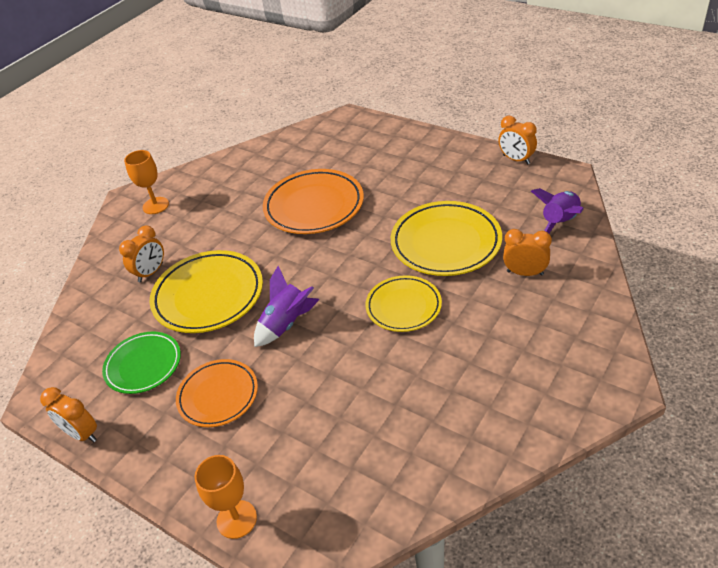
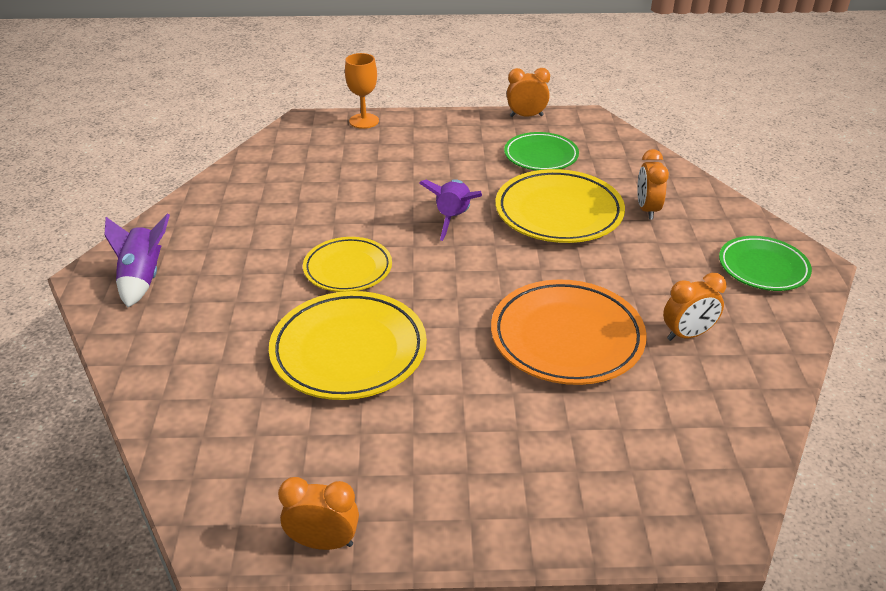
camera: 140 degrees right, 5 degrees down
(155, 205) = (763, 268): orange goblet -> green plate
(218, 396) = (453, 161): orange plate -> none
(525, 273) = (227, 348): orange clock -> orange clock (687, 335)
(559, 223) = (203, 436): purple rocket -> purple rocket (142, 278)

